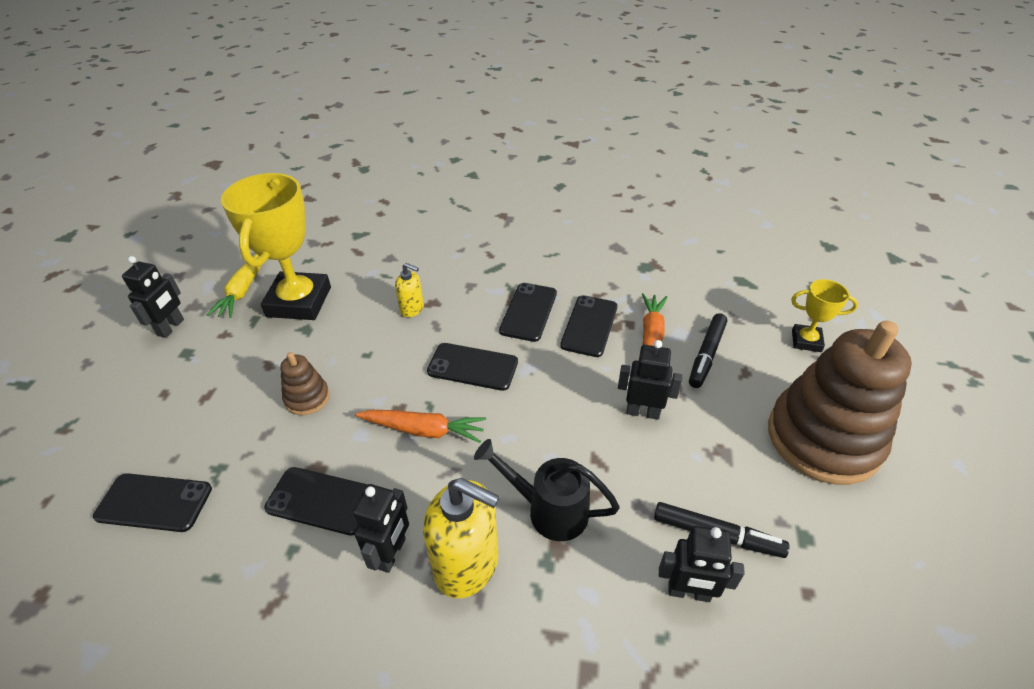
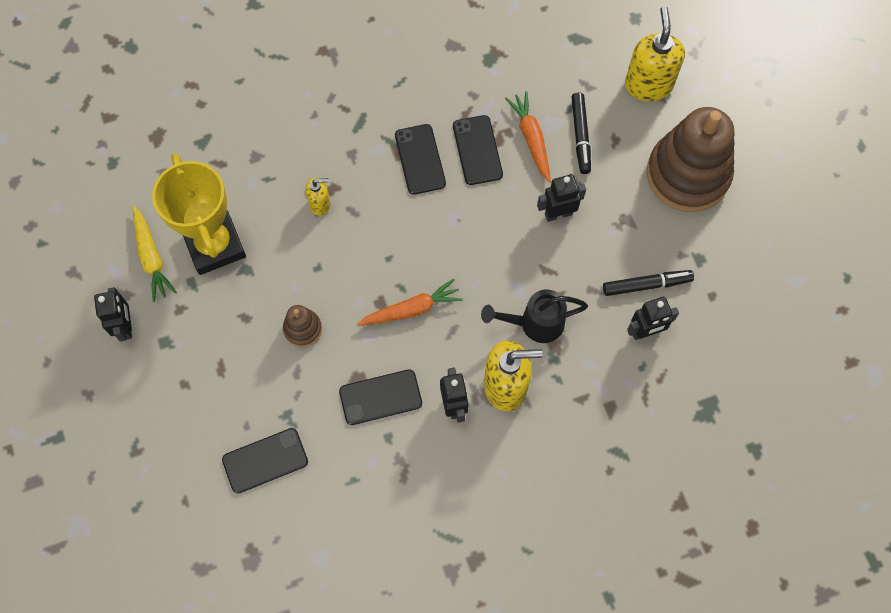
camera: 30 degrees left, 25 degrees up
(472, 367) = (410, 237): black phone -> none
(806, 341) = (648, 85): yellow trophy -> yellow soap dispenser

